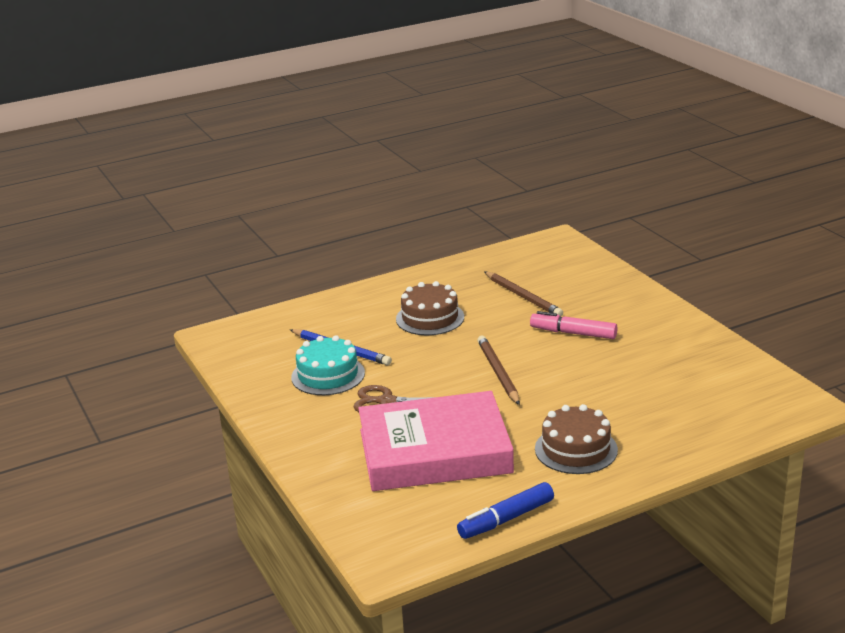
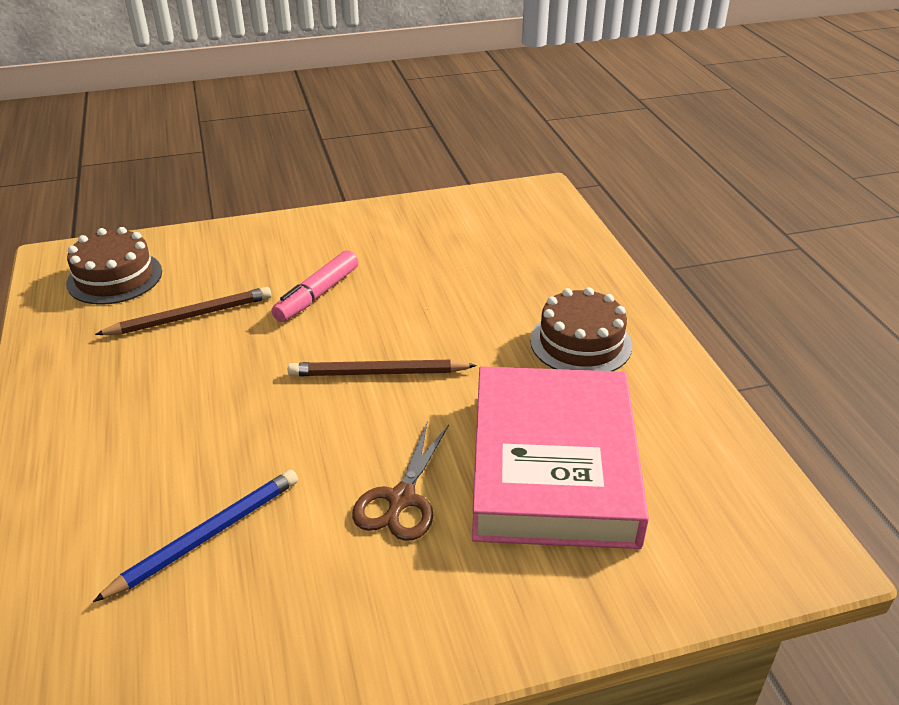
camera: 80 degrees left, 10 degrees up
(328, 375) = (282, 564): turquoise cake -> none
(430, 318) = (180, 414): brown cake -> brown cake (114, 277)
(506, 519) = (717, 424): blue marker -> none

